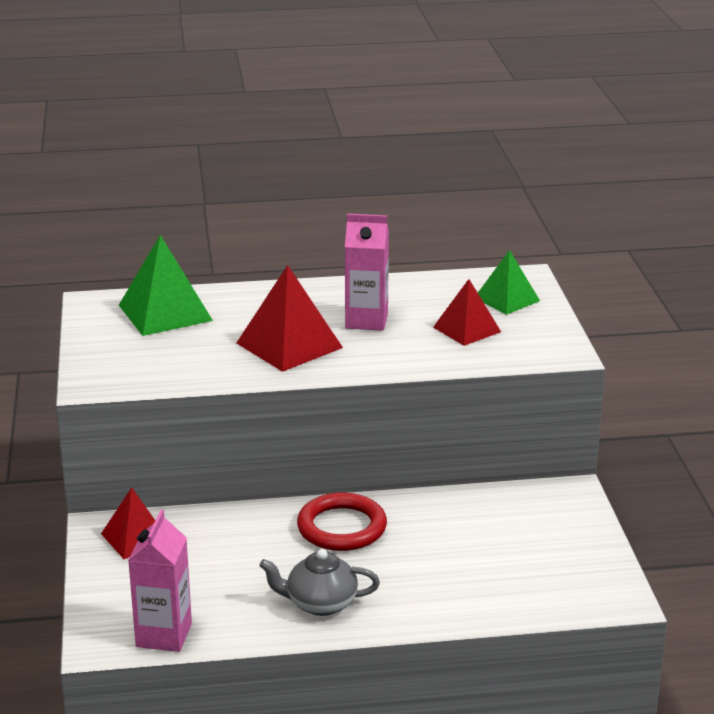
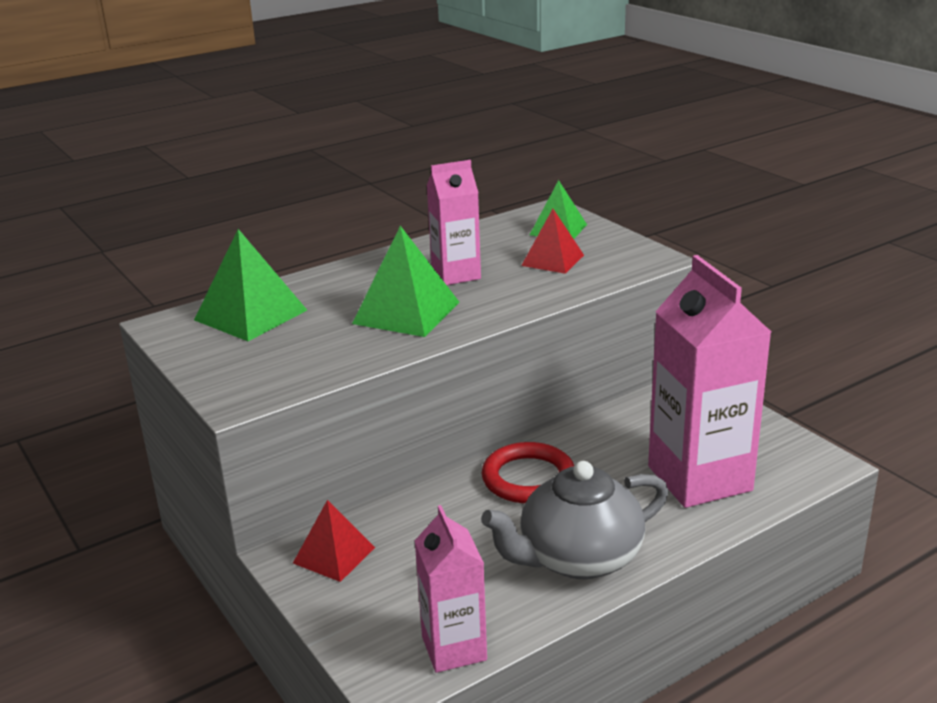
camera: 25 degrees left, 0 degrees up
(289, 345) = (406, 312): red pyramid -> green pyramid
(320, 603) = (578, 558): grey teapot -> grey teapot, size x1.61
(489, 575) = (699, 478): none -> pink carton

